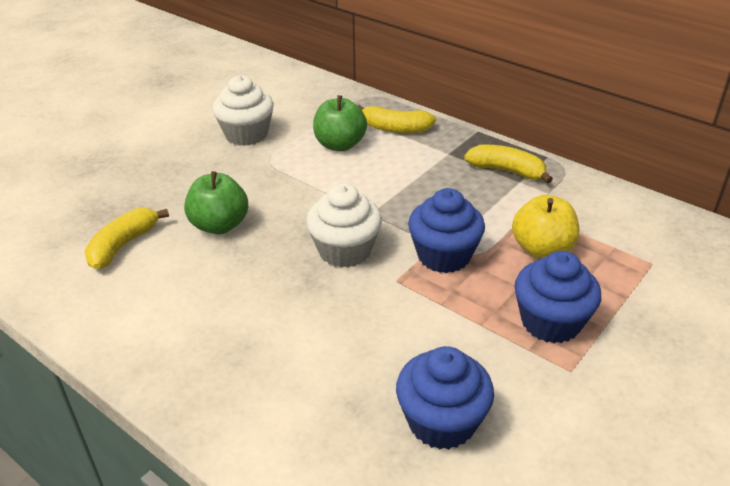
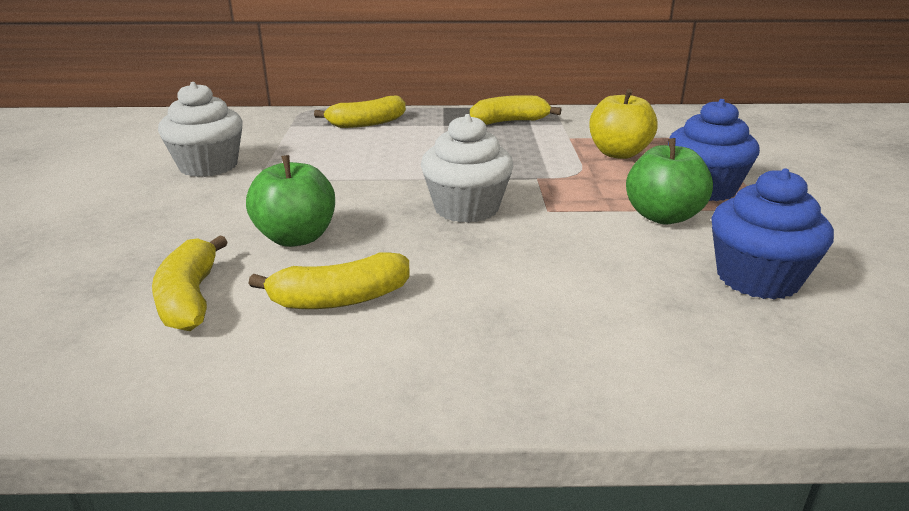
camera: 40 degrees left, 10 degrees down
(184, 286) = (339, 299): none -> yellow banana
(340, 145) = (330, 146): green apple -> green apple (663, 216)
(444, 256) = (556, 181): blue cupcake -> none

